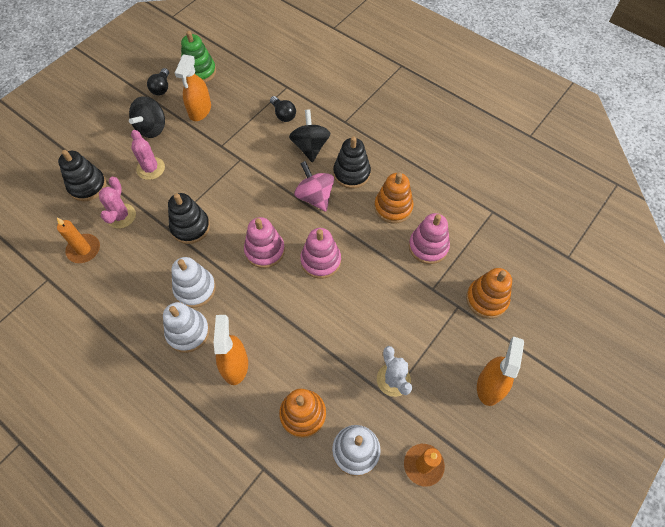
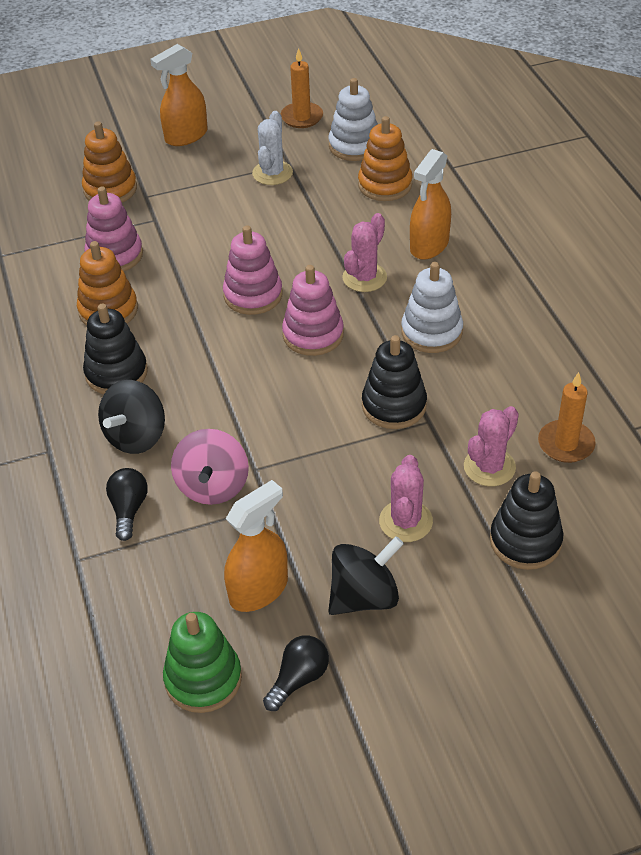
camera: 145 degrees left, 15 degrees down
(188, 332) = (466, 294): white stacking toy -> none
(261, 311) = (364, 277): none -> pink cactus
(315, 197) = (193, 367): pink spinning top -> pink spinning top (213, 486)

